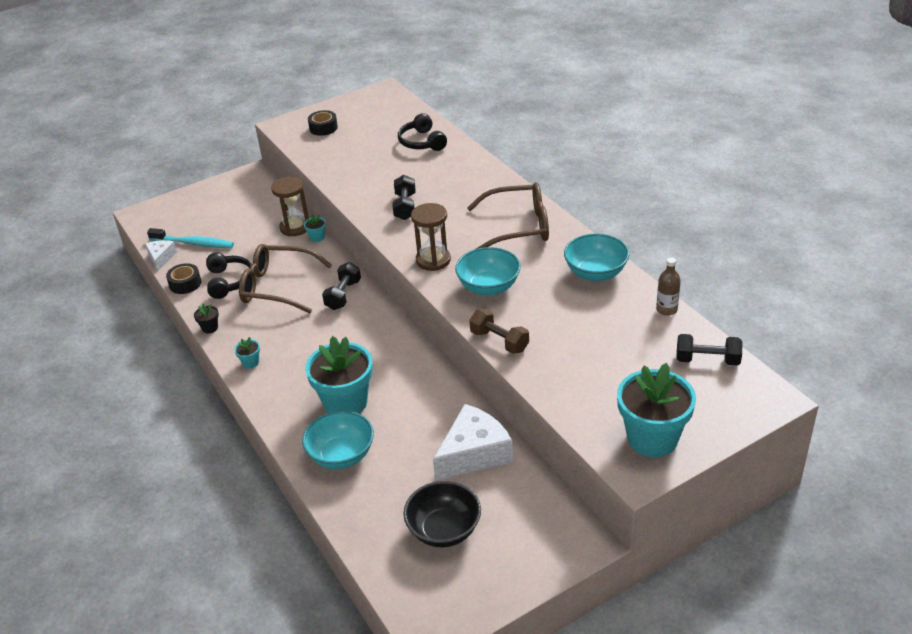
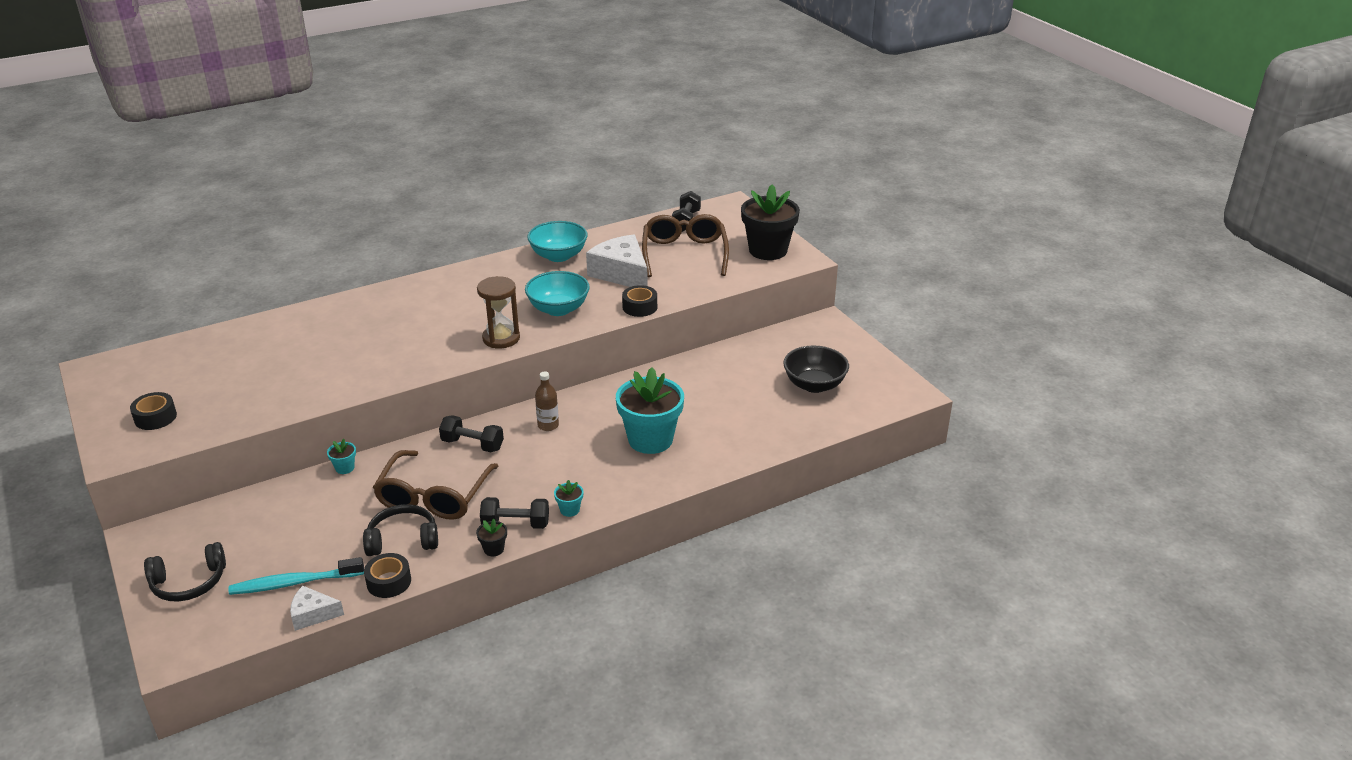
camera: 90 degrees left, 5 degrees down
(193, 243) = (294, 583): turquoise toothbrush -> turquoise toothbrush turned 120 degrees counterclockwise
(295, 227) = (311, 487): brown hourglass -> none
(341, 455) = (723, 441): turquoise bowl -> none
(405, 207) = (390, 354): black dumbbell -> black dumbbell (515, 524)
(422, 142) = (255, 341): black headphones -> black headphones (189, 582)
(474, 453) = (729, 367): white cheese -> white cheese (621, 273)
(499, 341) = (640, 307): brown dumbbell -> black tape
(518, 227) = (466, 288): brown glasses -> brown glasses (684, 253)
(652, 438) = (768, 250): turquoise flower pot -> black flower pot
(666, 309) = (620, 230): brown bottle -> brown bottle (548, 425)

